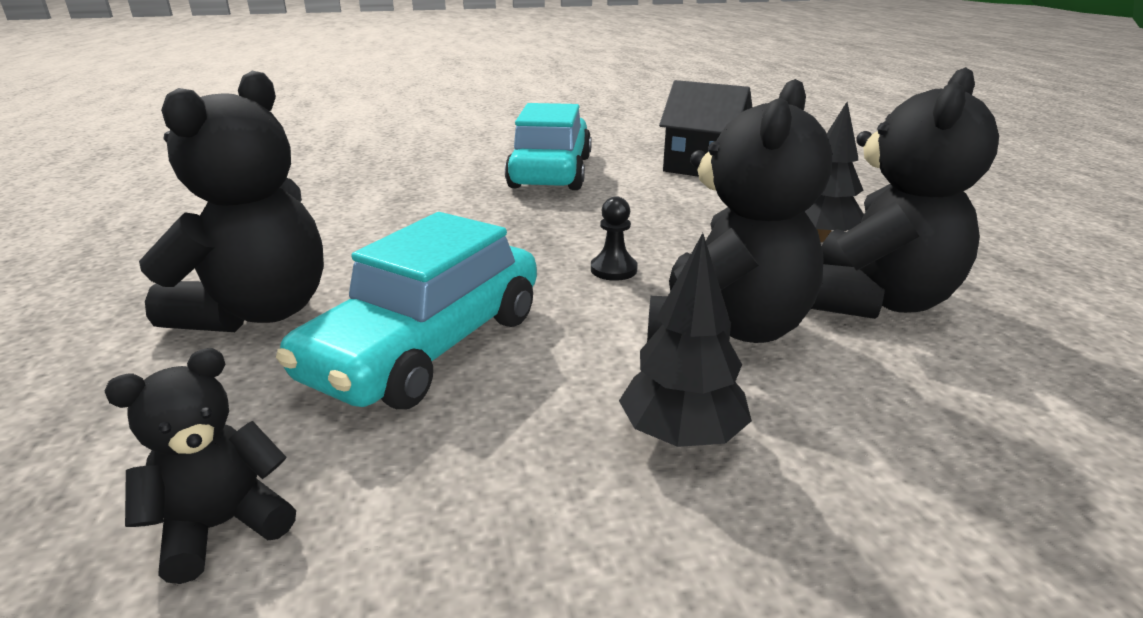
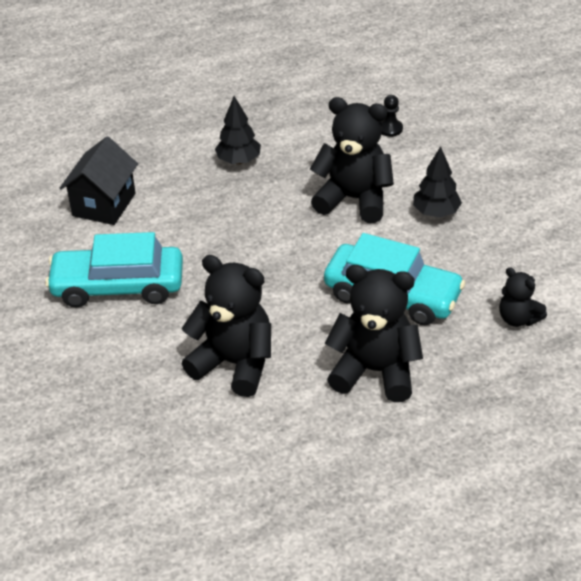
camera: 95 degrees left, 15 degrees up
(613, 269) = (295, 239): black pawn -> black pawn (390, 129)
(874, 301) = (315, 151): black teddy bear -> black teddy bear (234, 363)

